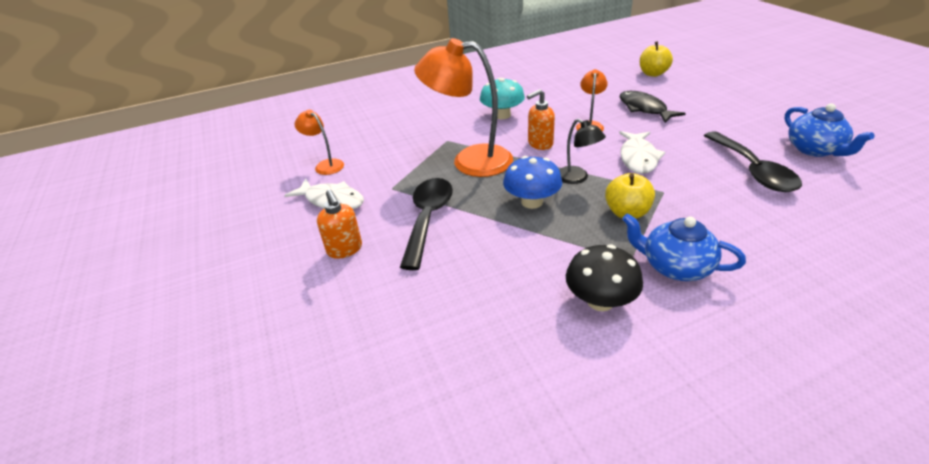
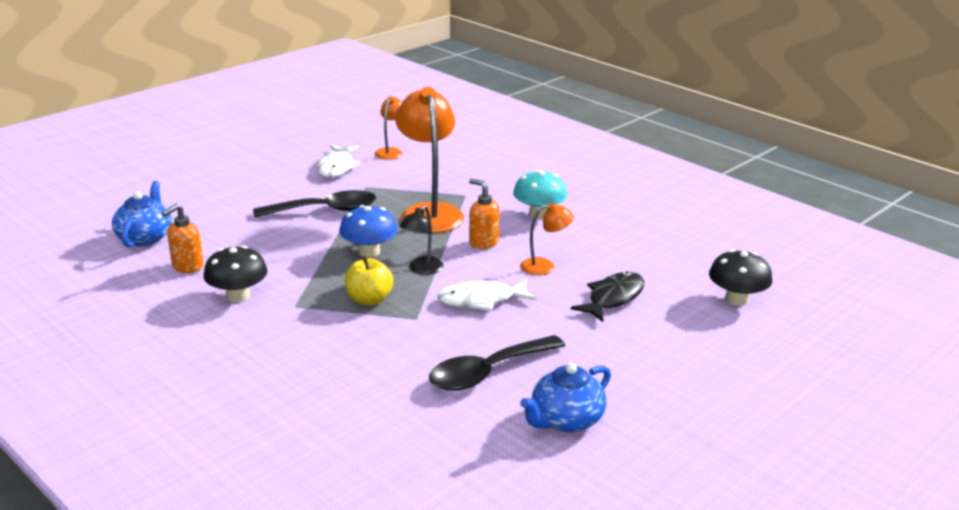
camera: 65 degrees right, 10 degrees down
(345, 249) = (273, 187): orange soap dispenser -> orange soap dispenser (187, 266)
(653, 74) = (736, 299): yellow apple -> black mushroom
(675, 266) = (291, 327): blue teapot -> blue teapot (145, 237)

